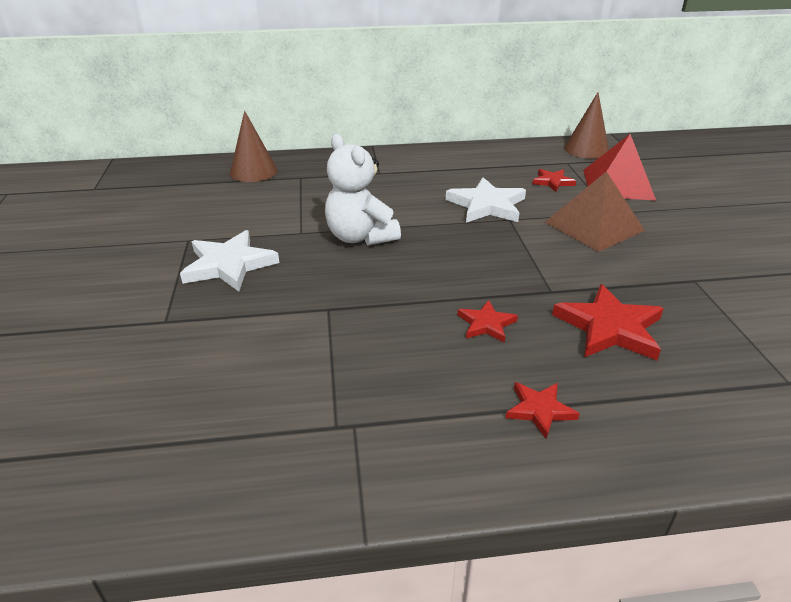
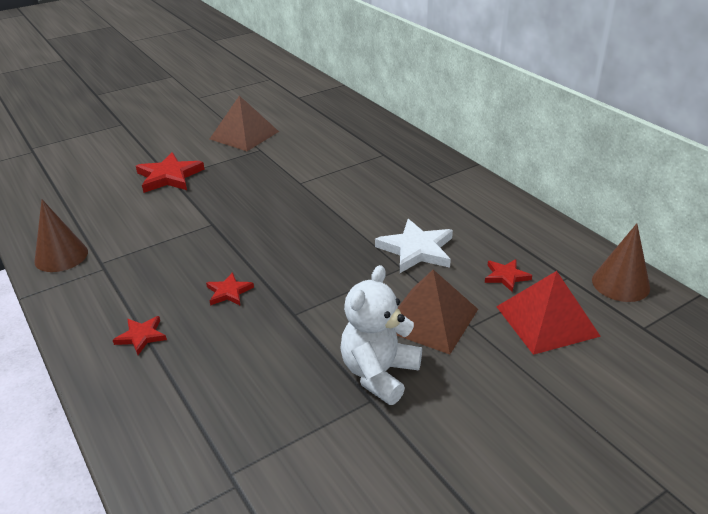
camera: 65 degrees right, 0 degrees up
(133, 242) = (244, 135): none -> brown pyramid
(229, 265) = (240, 173): white star -> none
(253, 171) = (373, 134): brown cone -> brown cone (61, 256)
(360, 237) = (311, 207): white teddy bear -> white teddy bear (379, 373)
(609, 328) = (257, 354): red star -> red star (169, 176)

